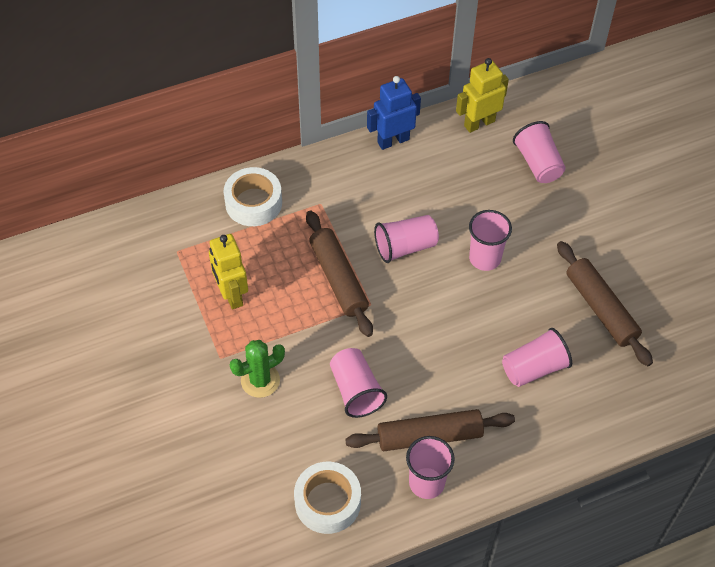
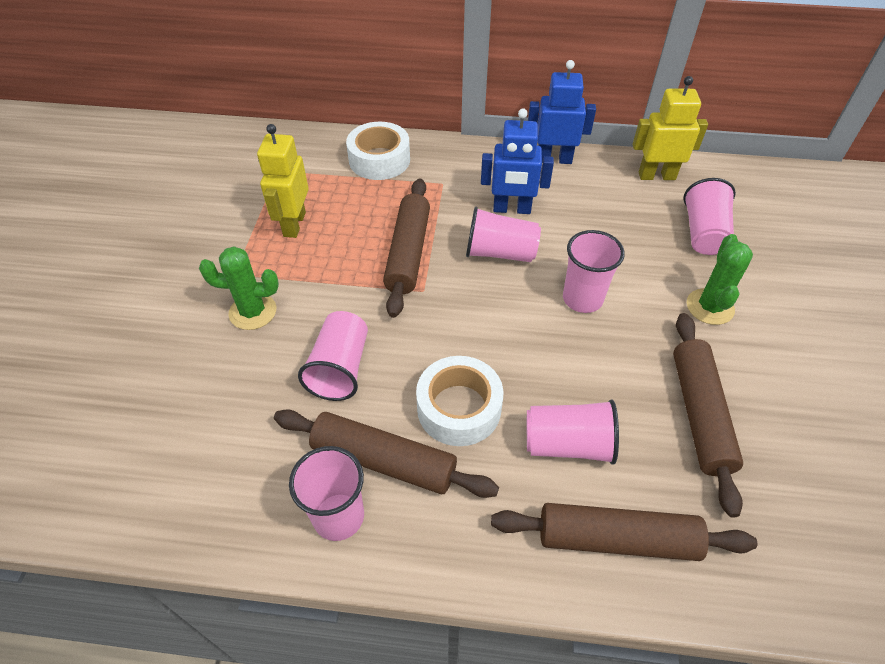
camera: 30 degrees right, 5 degrees down
(327, 502) = (210, 476): white tape -> white tape (459, 408)
(390, 204) = (512, 209): none -> blue robot
(571, 225) = (710, 307): none -> green cactus
(593, 411) = (617, 539): none -> brown rolling pin

